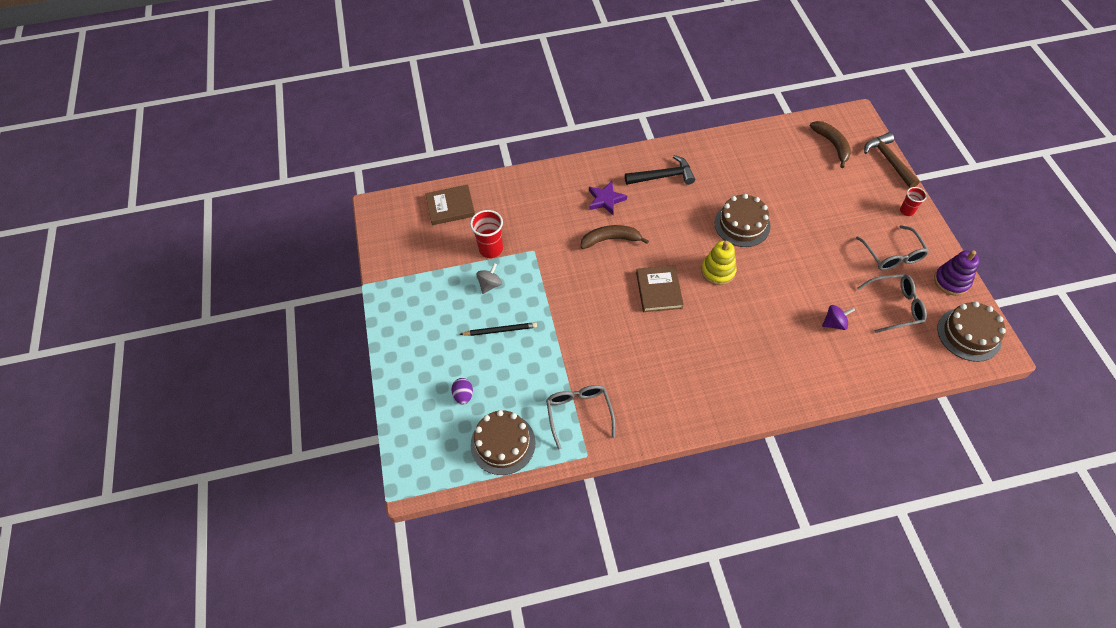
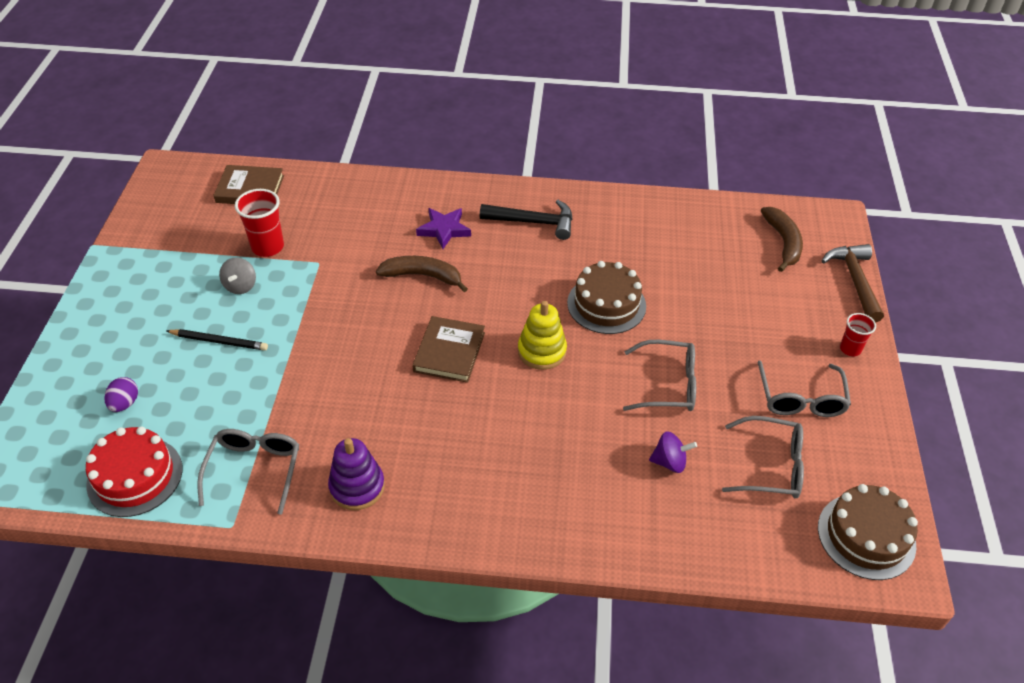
camera: 15 degrees right, 10 degrees down
(490, 284) = (240, 286): grey spinning top -> grey spinning top turned 135 degrees clockwise
(503, 443) = (135, 476): brown cake -> red cake
(808, 270) = (668, 385): none -> grey glasses
(951, 281) = (873, 457): purple stacking toy -> purple stacking toy (357, 487)

